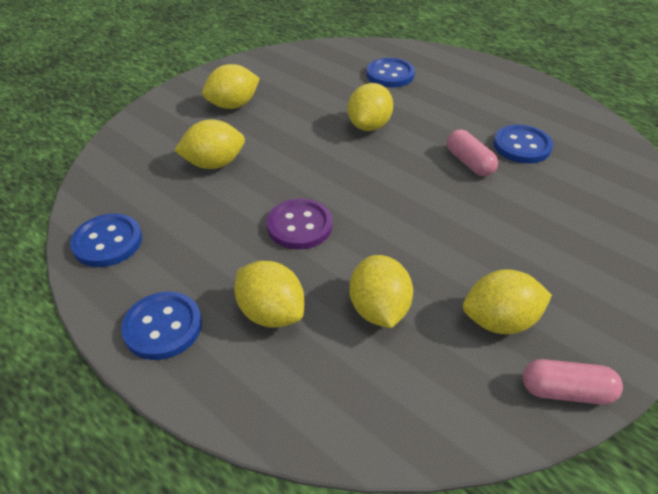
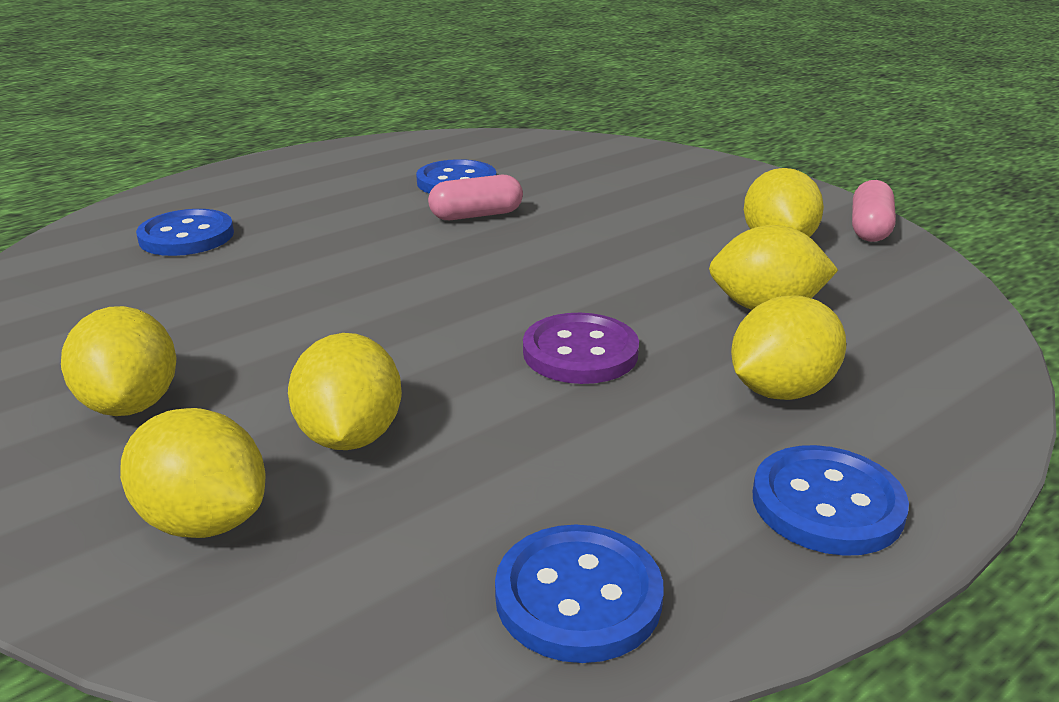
camera: 80 degrees left, 15 degrees down
(369, 126) = (333, 270): yellow lemon -> yellow lemon (204, 520)

